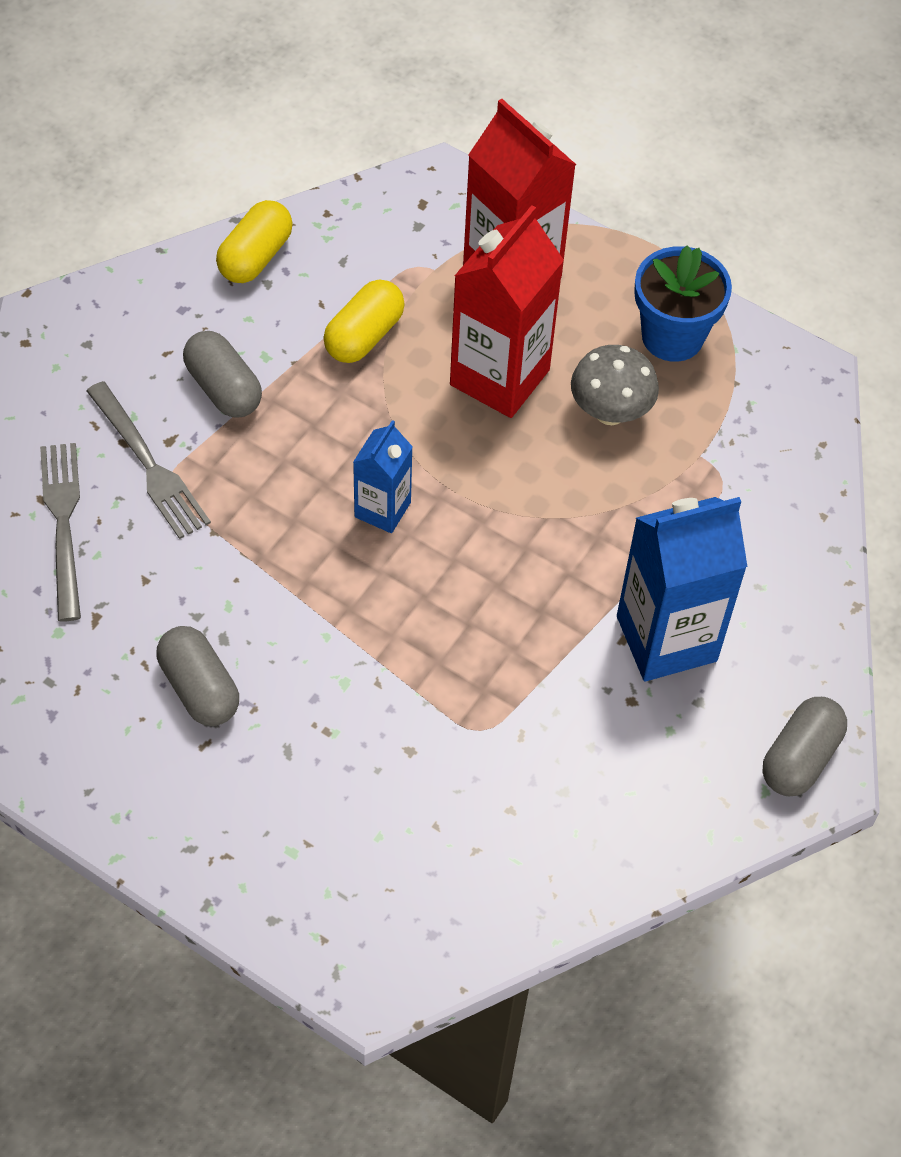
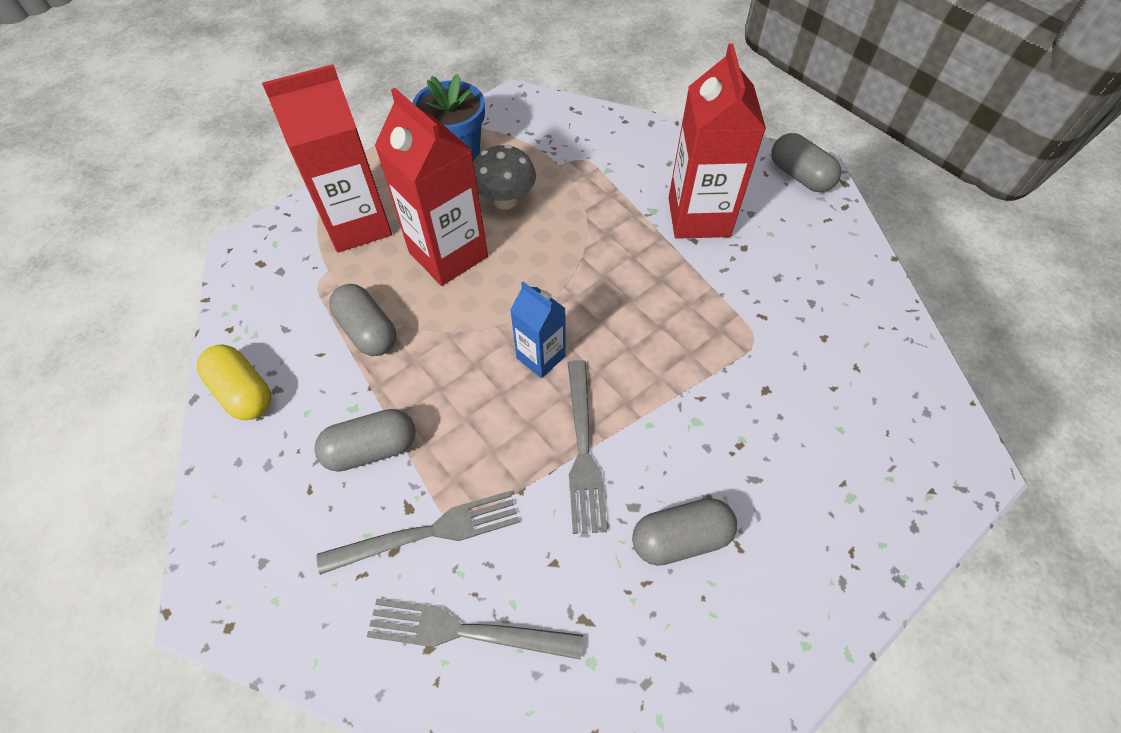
camera: 70 degrees left, 0 degrees up
(276, 577) = (583, 450): none -> grey fork
(364, 336) = (367, 331): yellow capsule -> grey capsule
(666, 638) = (699, 217): blue carton -> red carton

